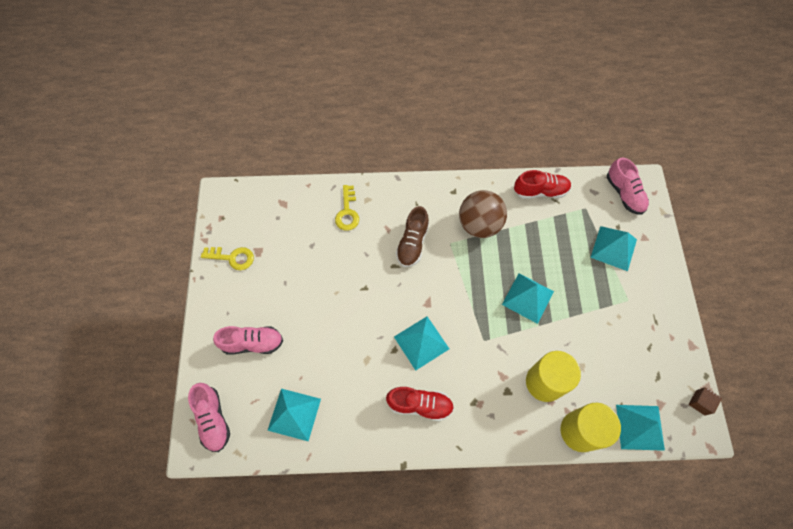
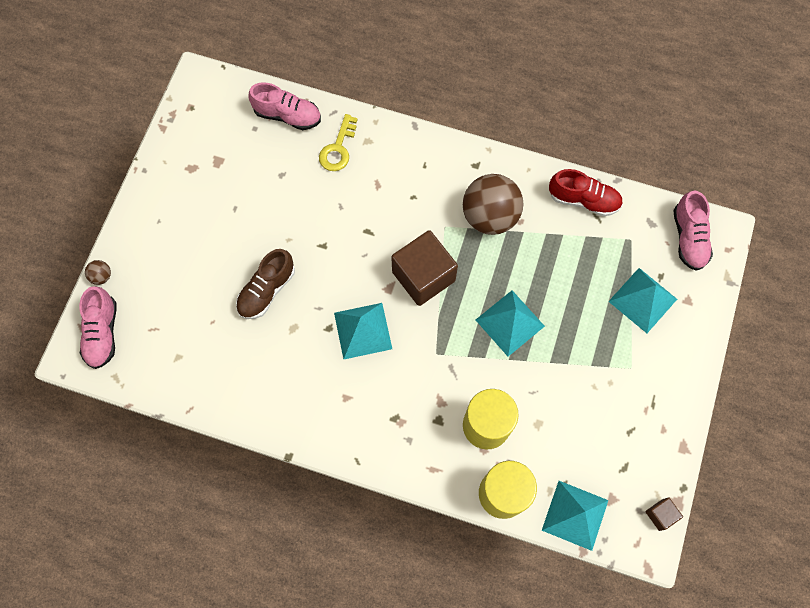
camera: 20 degrees right, 5 degrees up
(196, 373) = (101, 276): none -> brown ball
(232, 258) = (186, 159): yellow key -> none
(252, 343) = (174, 264): pink shoe -> pink shoe (287, 115)
(294, 414) = (191, 359): turquoise pyramid -> none
(412, 243) = (400, 212): brown shoe -> brown shoe (267, 290)
(420, 405) = (333, 399): red shoe -> none
(450, 285) = (423, 276): none -> brown cube

